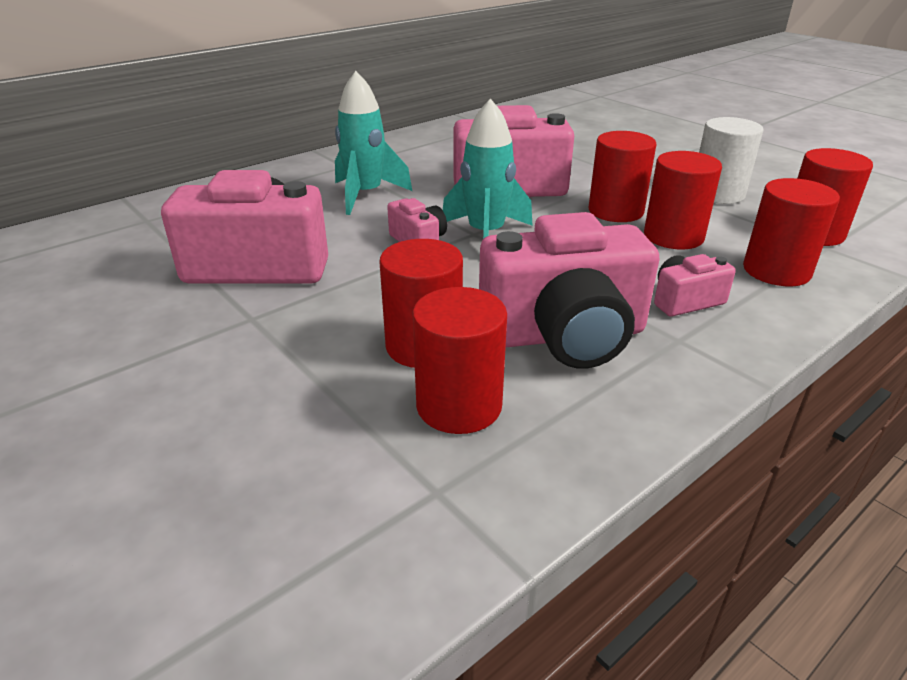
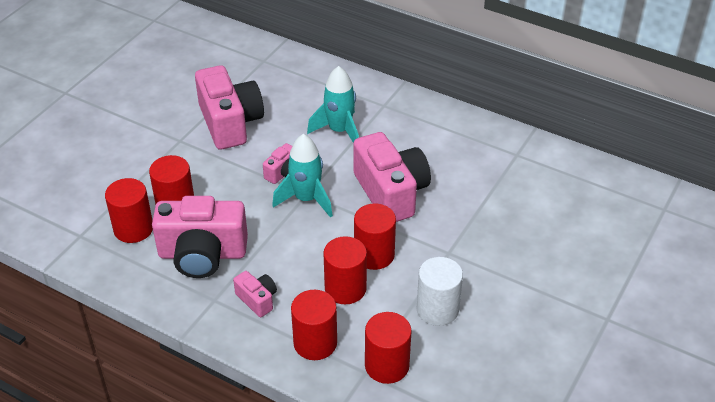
camera: 70 degrees right, 10 degrees up
(565, 335) = (202, 254): pink camera -> pink camera turned 60 degrees counterclockwise

